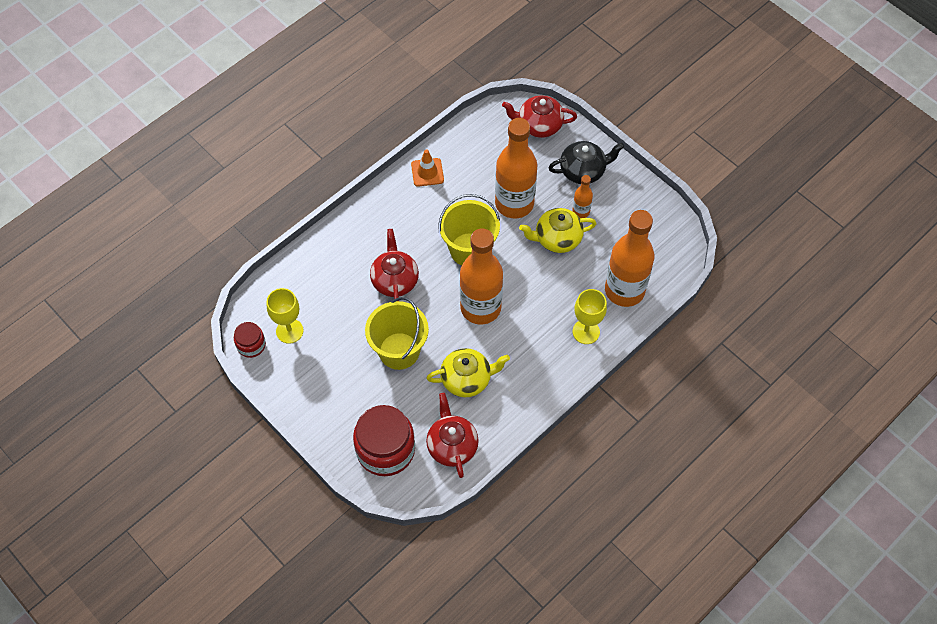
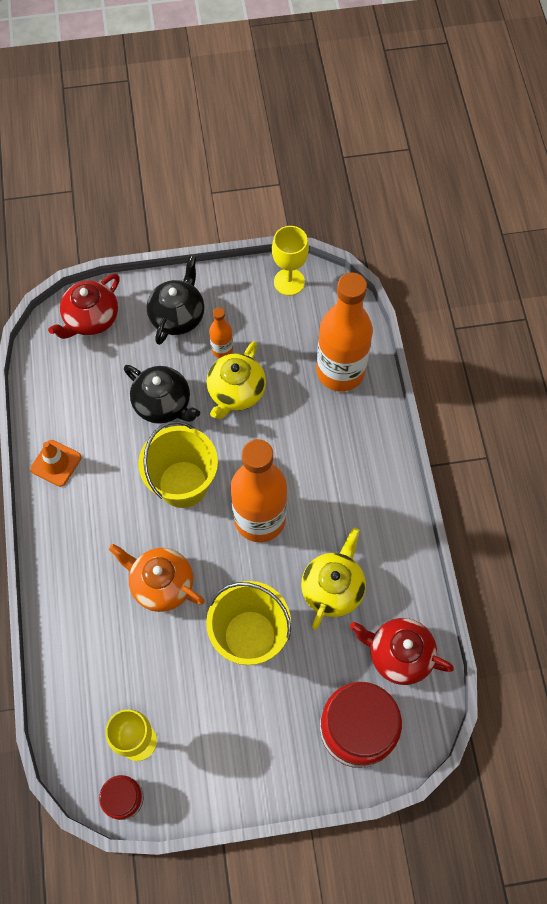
camera: 55 degrees left, 5 degrees up
(395, 280) = (161, 584): red teapot -> orange teapot
(514, 203) = (163, 404): orange bottle -> black teapot
(586, 332) = (360, 437): yellow goblet -> yellow goblet (289, 282)

